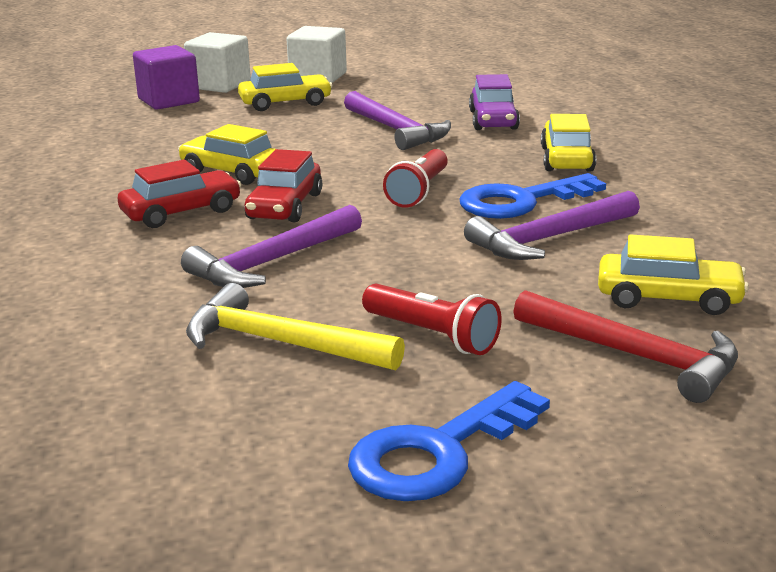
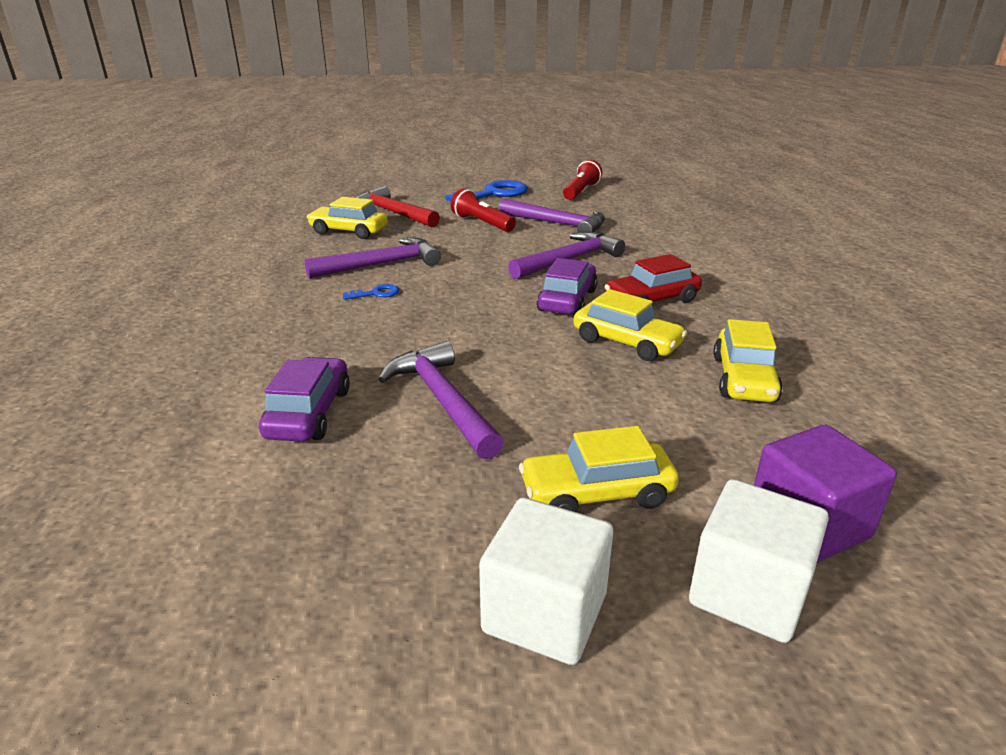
camera: 175 degrees left, 5 degrees up
(280, 343) = (557, 224): yellow hammer -> purple hammer
(285, 206) = (567, 300): red car -> purple car
(419, 191) = (453, 308): red flashlight -> red flashlight (581, 191)
(520, 201) = (376, 293): blue key -> blue key, size x0.44
(566, 159) = (292, 337): yellow car -> yellow car (744, 379)

